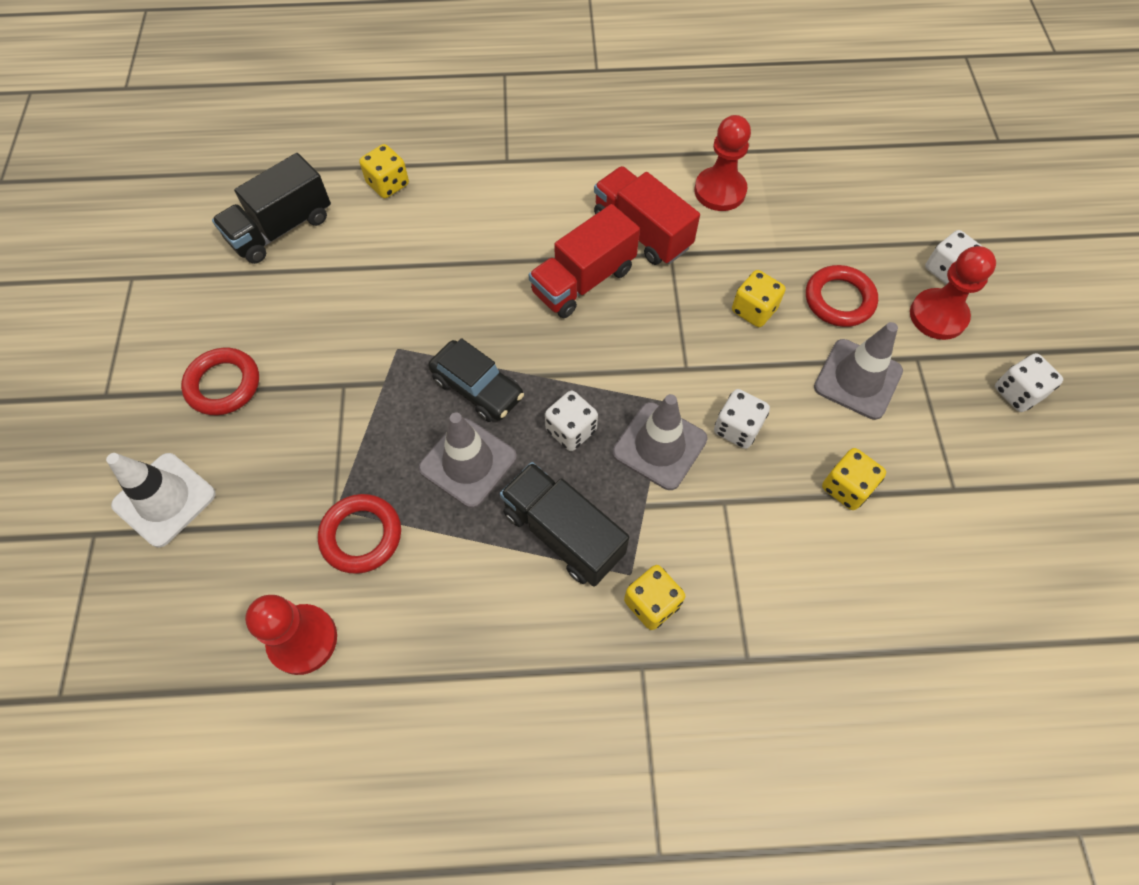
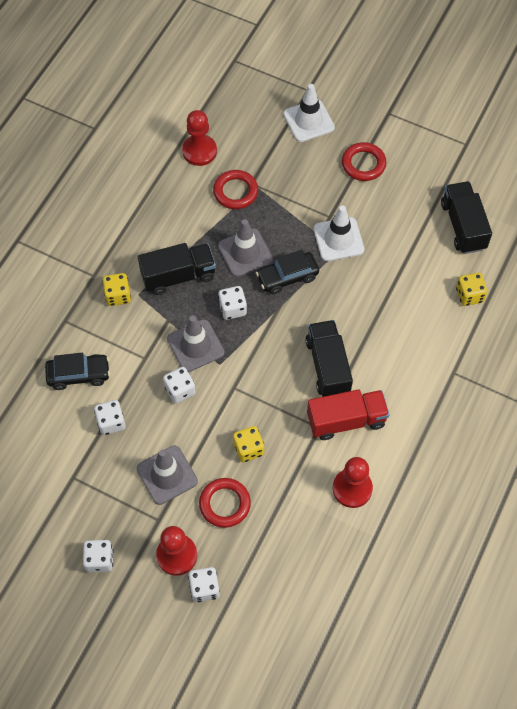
camera: 120 degrees right, 0 degrees up
(378, 356) = (338, 239): none -> white traffic cone
(583, 281) = (328, 366): red truck -> black truck
(815, 577) = (79, 375): none -> black car
(846, 487) = (111, 422): yellow dice -> white dice

